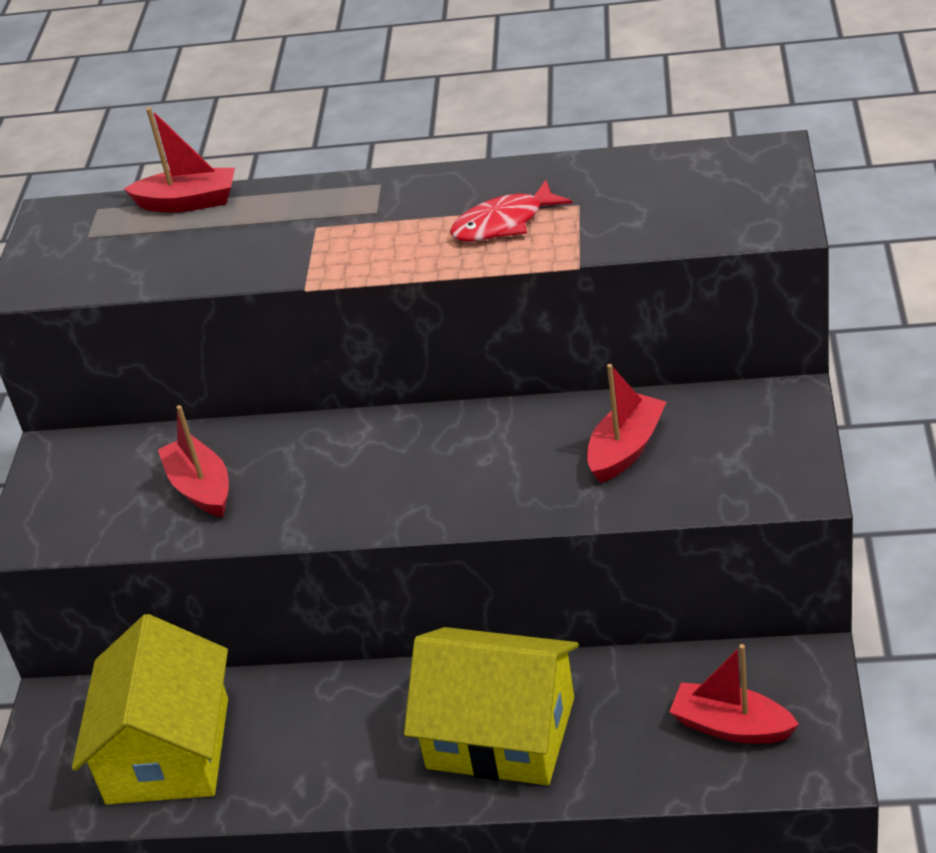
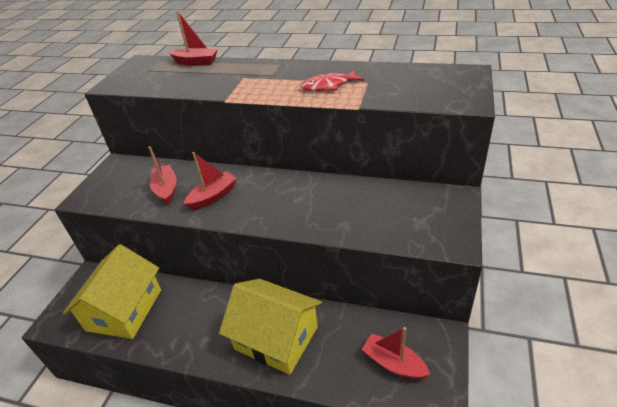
camera: 10 degrees right, 0 degrees up
(626, 449) = (367, 206): red boat -> red boat (213, 196)

